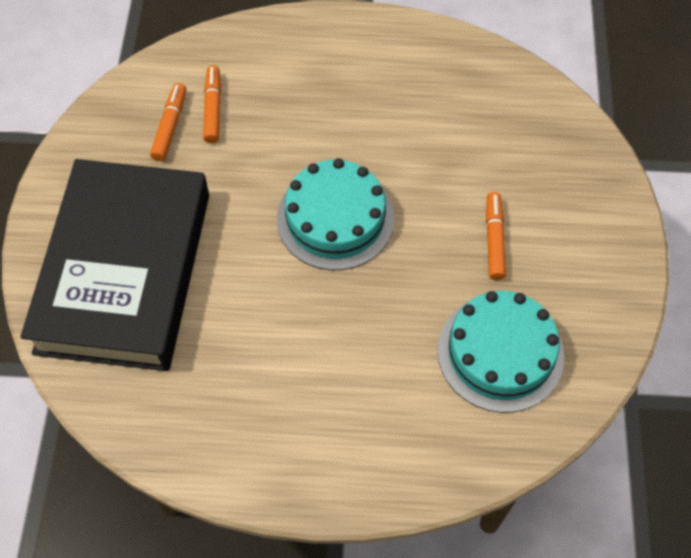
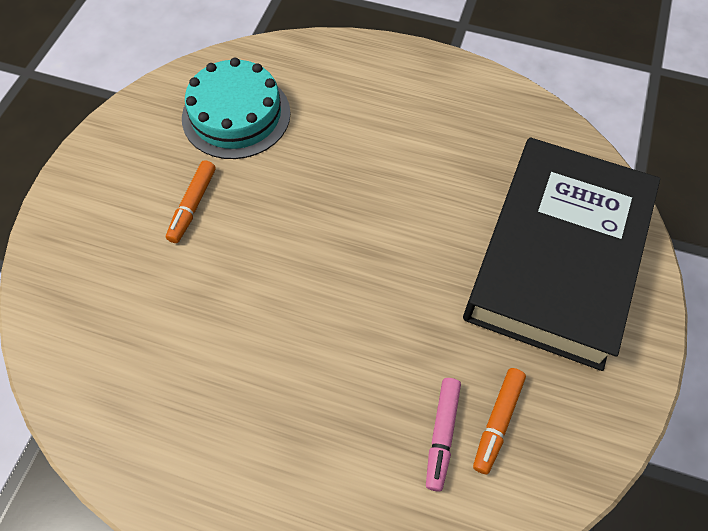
camera: 165 degrees left, 0 degrees up
(213, 109) = (442, 435): orange marker -> pink marker
(335, 218) = (336, 262): turquoise cake -> none

